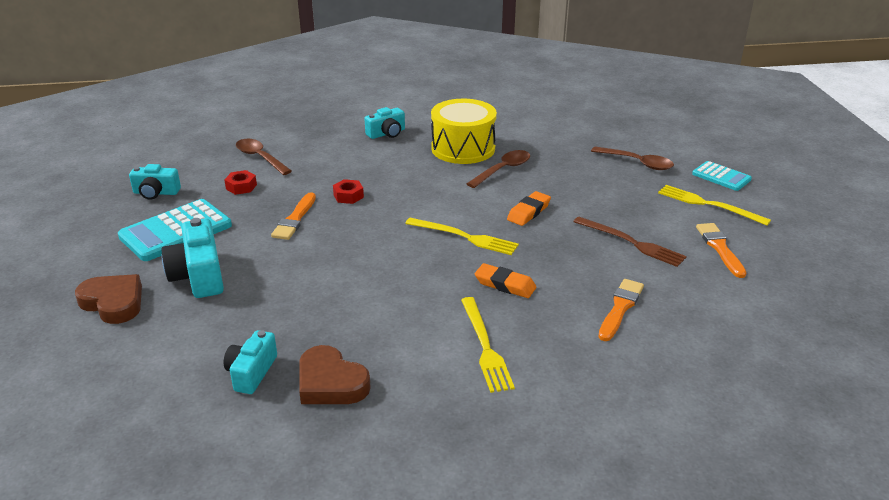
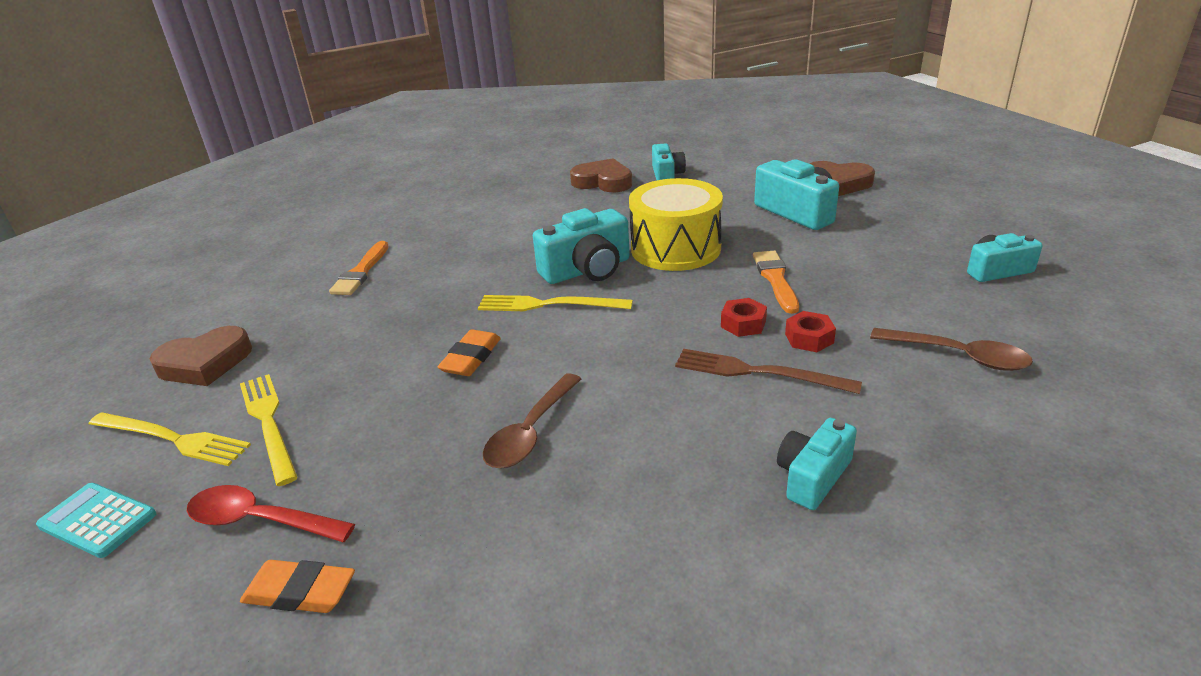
camera: 165 degrees right, 0 degrees up
(176, 231) = (889, 239): turquoise calculator -> none
(241, 187) = (905, 303): red nut -> red nut (809, 338)
(421, 260) = (587, 270): none -> turquoise camera
(463, 148) = (628, 471): yellow drum -> yellow drum (675, 248)
(485, 346) = (491, 221): yellow fork -> yellow fork (268, 423)
(505, 285) = (484, 267): orange eraser -> orange eraser (300, 592)
(631, 242) = (327, 344): brown fork -> brown fork (758, 372)
(637, 163) = (260, 520): brown spoon -> red spoon
(720, 248) = (205, 363): orange brush -> brown heart

